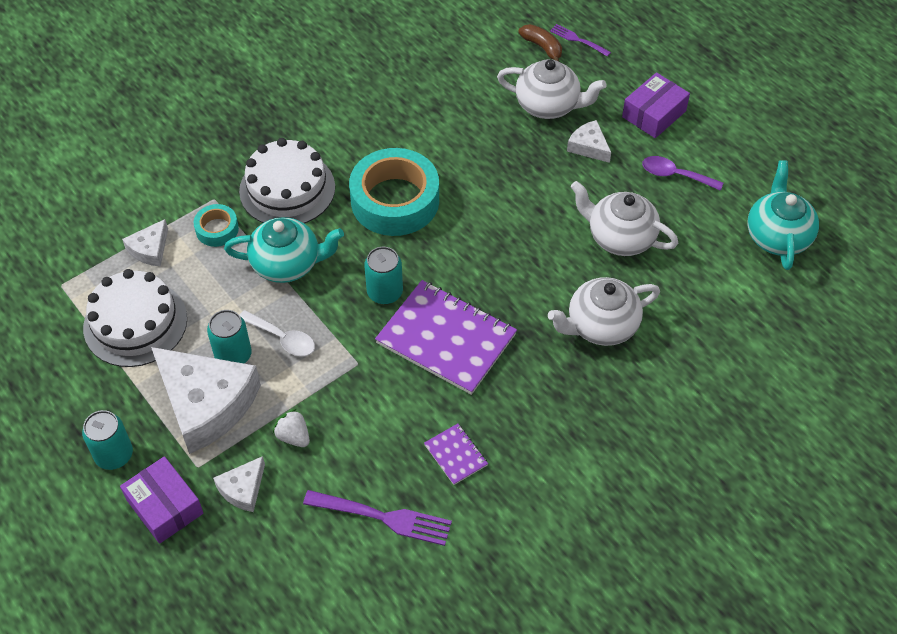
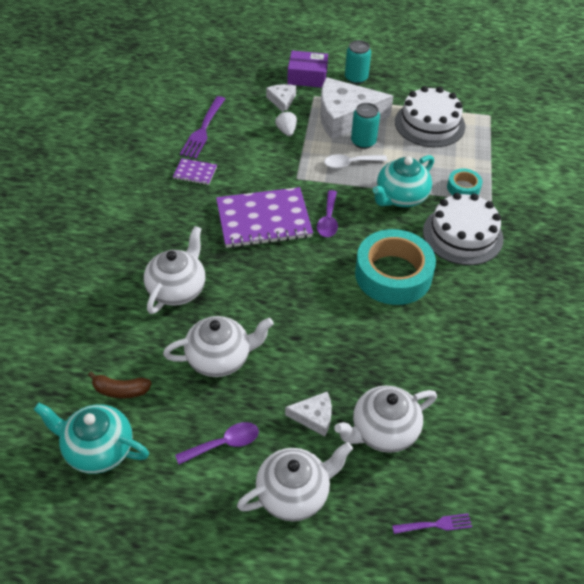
camera: 135 degrees right, 5 degrees down
(150, 249) = (478, 156): white cheese -> none
(293, 436) = (286, 131): white strawberry -> white strawberry turned 105 degrees counterclockwise
(382, 517) = (203, 129): purple fork -> purple fork turned 45 degrees counterclockwise
(385, 292) = (328, 220): turquoise can -> purple spoon
(542, 47) = (453, 488): brown banana -> brown banana (121, 390)
(654, 114) = (294, 493): purple box -> white teapot
(777, 236) = (98, 449): turquoise teapot -> turquoise teapot turned 150 degrees clockwise

